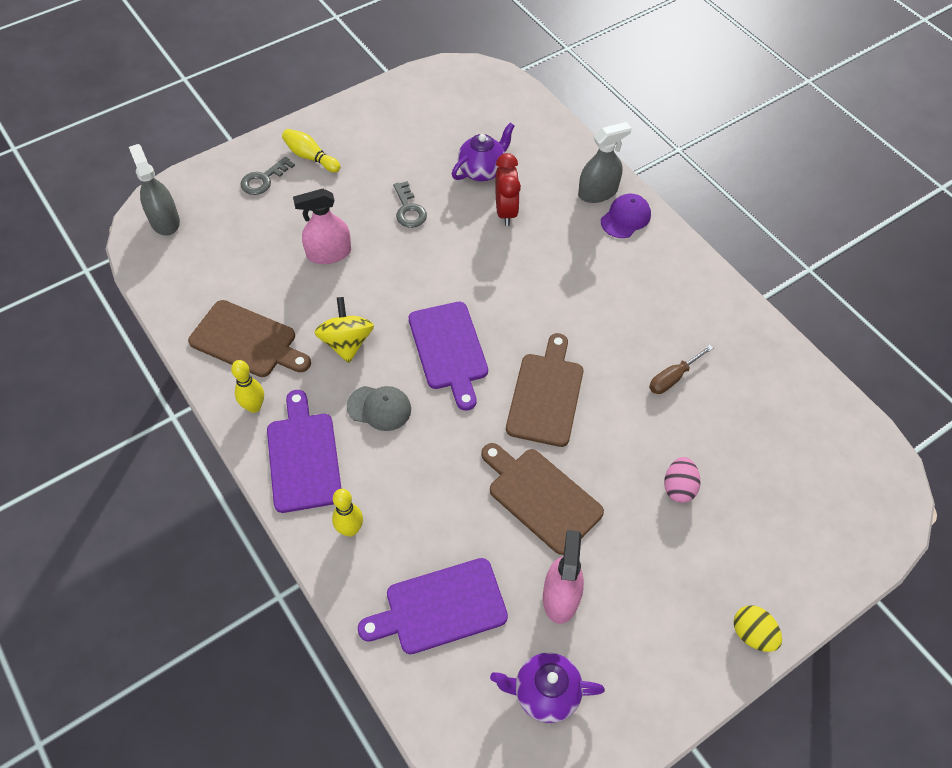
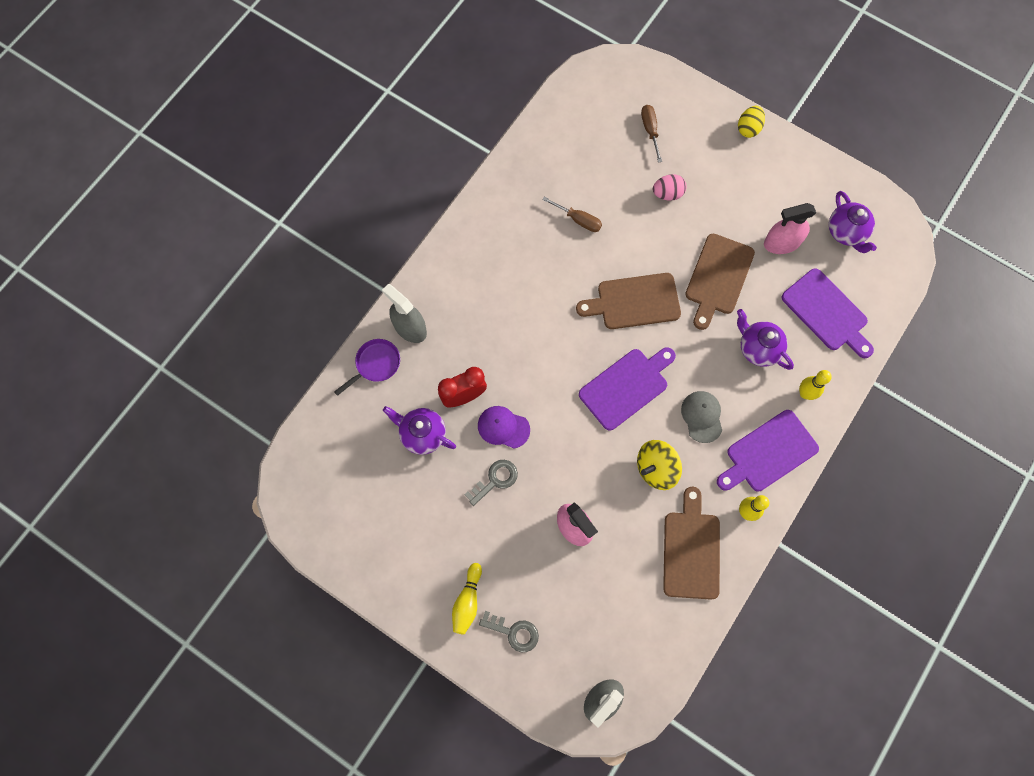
camera: 110 degrees left, 15 degrees up
(431, 502) = (758, 348): none -> purple teapot
(569, 157) = (375, 364): none -> purple pan
(625, 218) = (431, 297): purple cap -> purple cap (503, 427)
(779, 504) = (650, 130): none -> brown screwdriver

